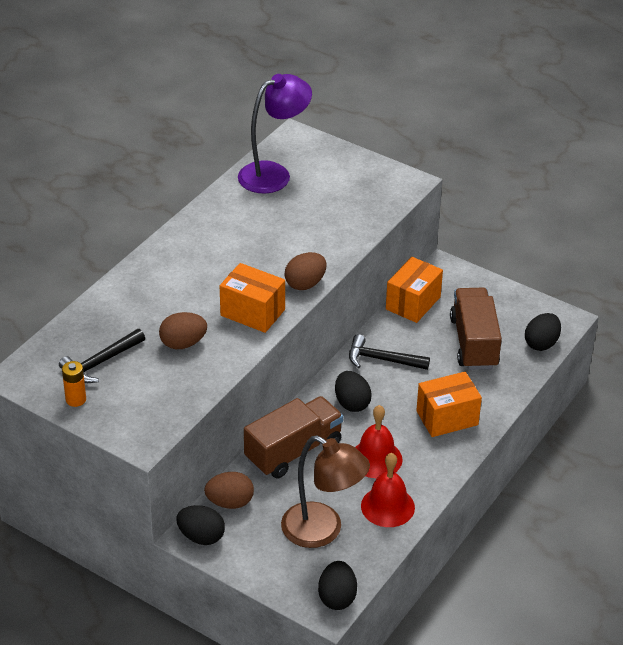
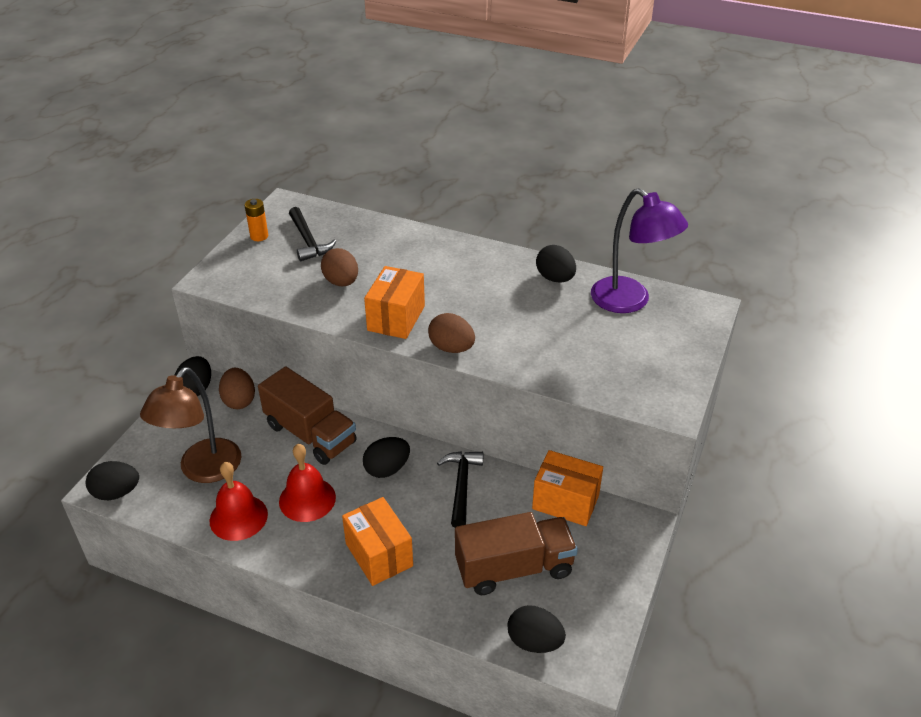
camera: 80 degrees right, 0 degrees up
(101, 362) = (308, 241): black hammer -> black hammer turned 150 degrees counterclockwise
(226, 209) = (555, 278): none -> black egg

